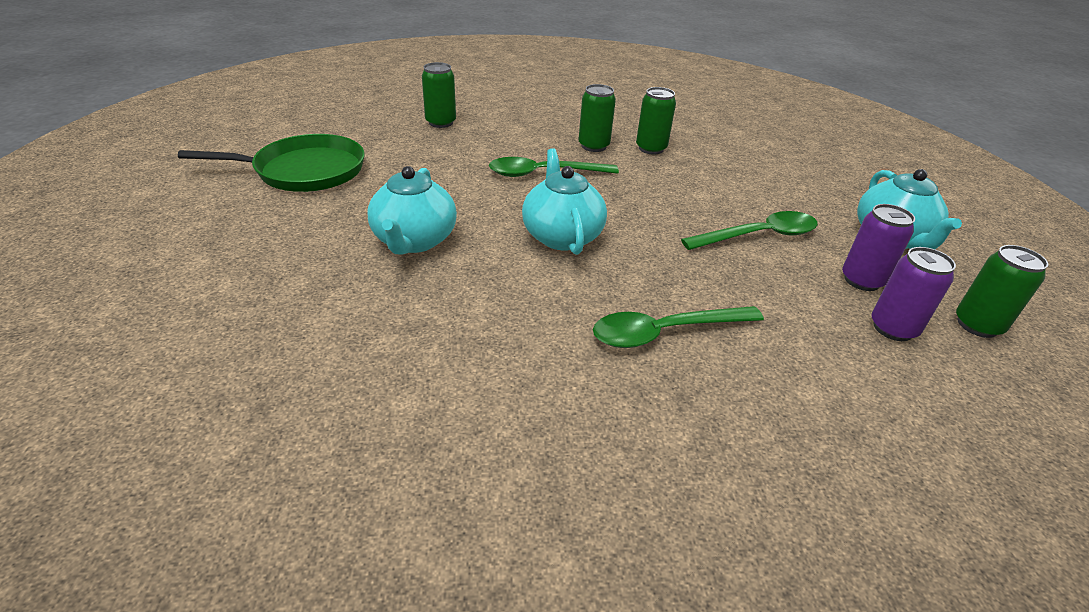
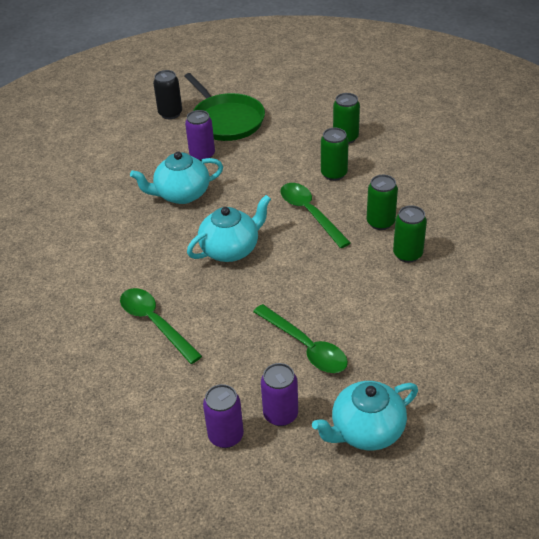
camera: 70 degrees right, 5 degrees up
(222, 202) = (170, 113): none -> black can
(352, 204) = (202, 155): none -> purple can
(977, 325) = (261, 488): green can -> green can (334, 174)

